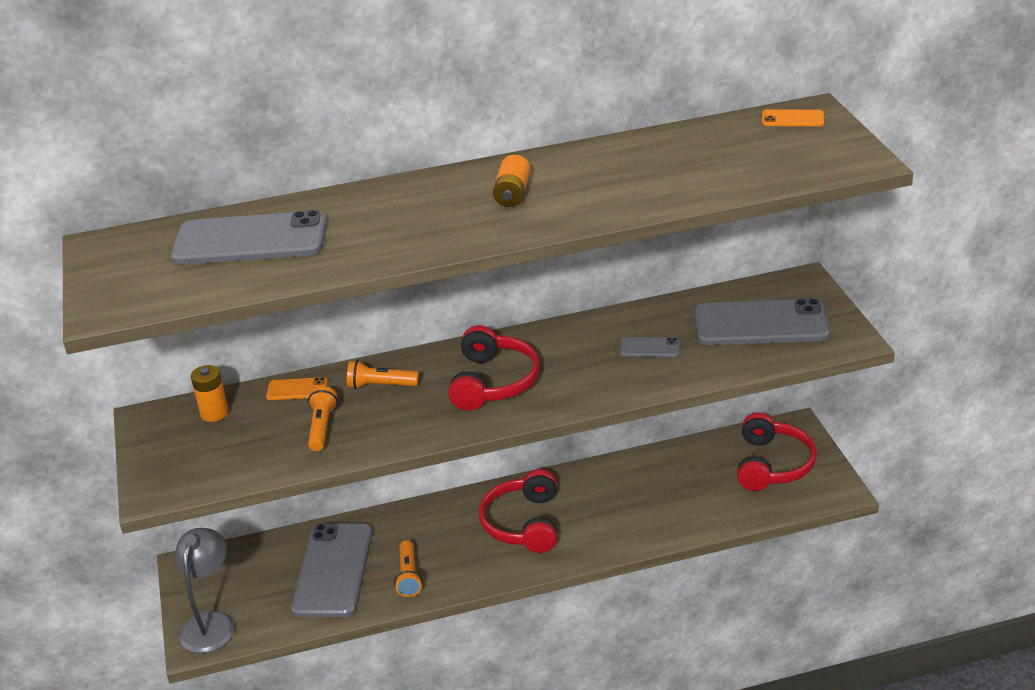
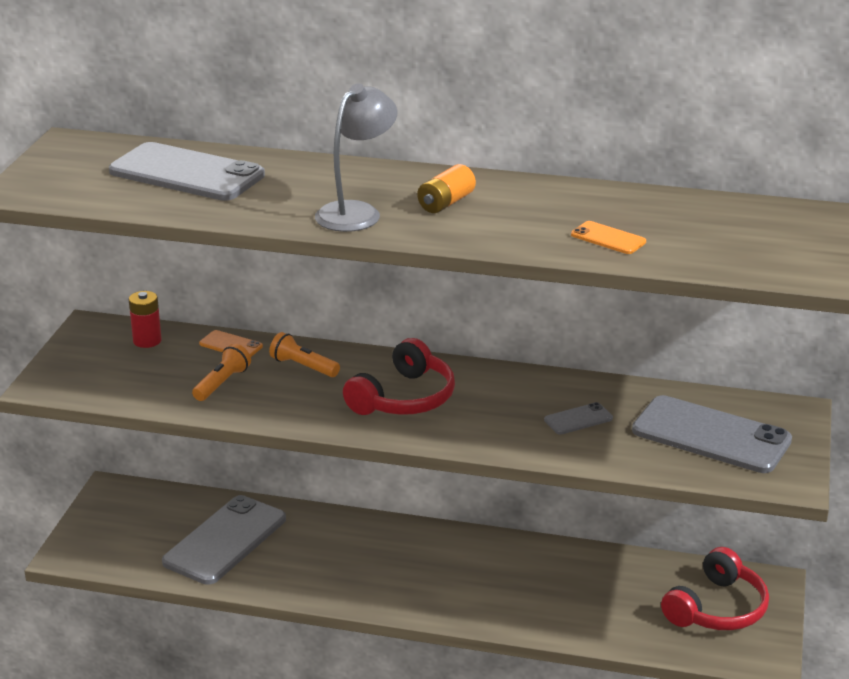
camera: 25 degrees right, 5 degrees down
(211, 623) = (91, 543): grey lamp -> grey lamp (356, 212)
(214, 413) = (147, 341): orange battery -> red battery
(409, 576) = (285, 572): orange flashlight -> none
(523, 523) = (425, 567): red headphones -> none
(649, 348) = (578, 419): grey phone -> grey phone turned 60 degrees counterclockwise
(792, 119) = (791, 216): orange phone -> orange phone (608, 238)

